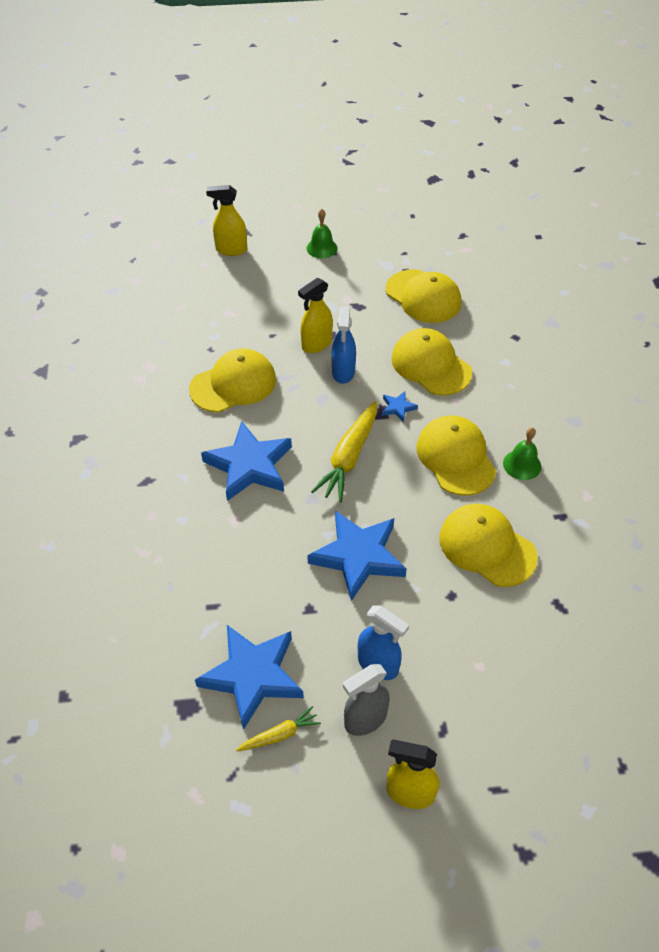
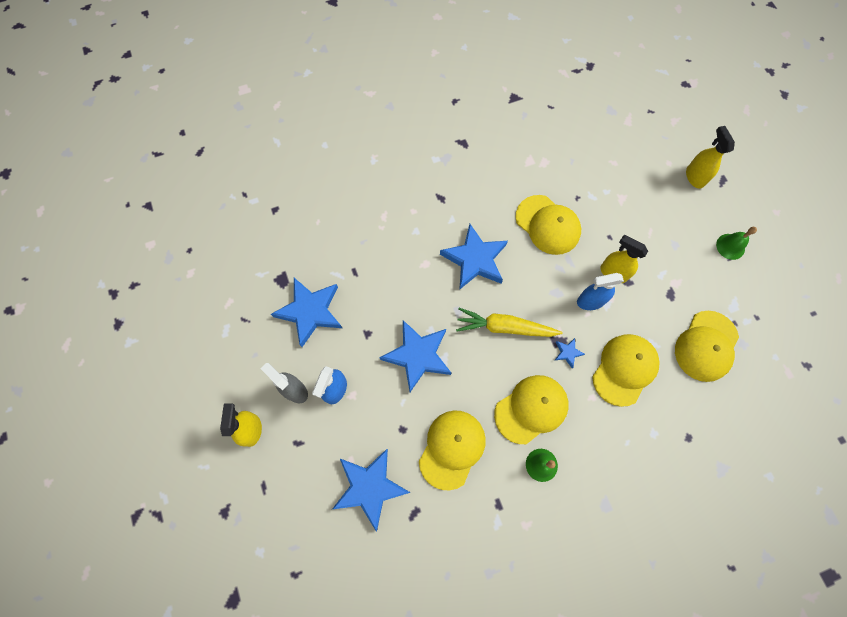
camera: 75 degrees right, 20 degrees up
(280, 734) = (274, 340): yellow carrot -> none
(519, 649) = (370, 487): none -> blue star

